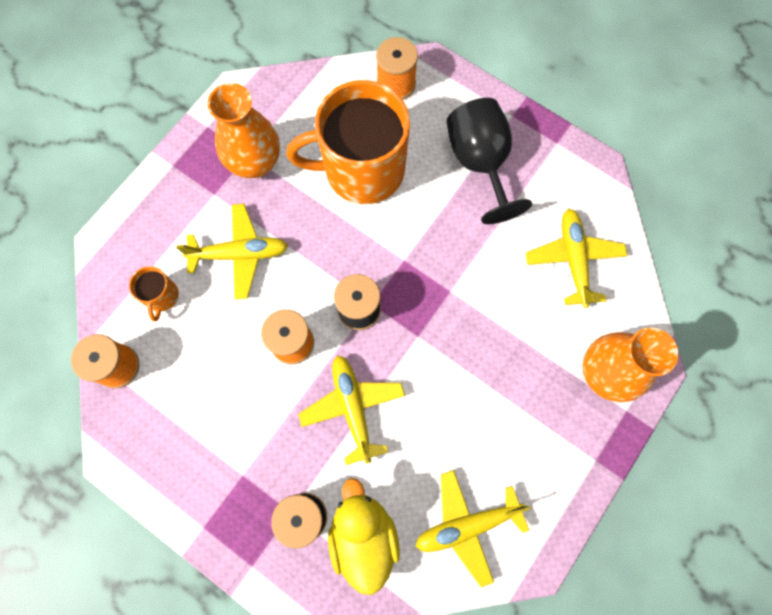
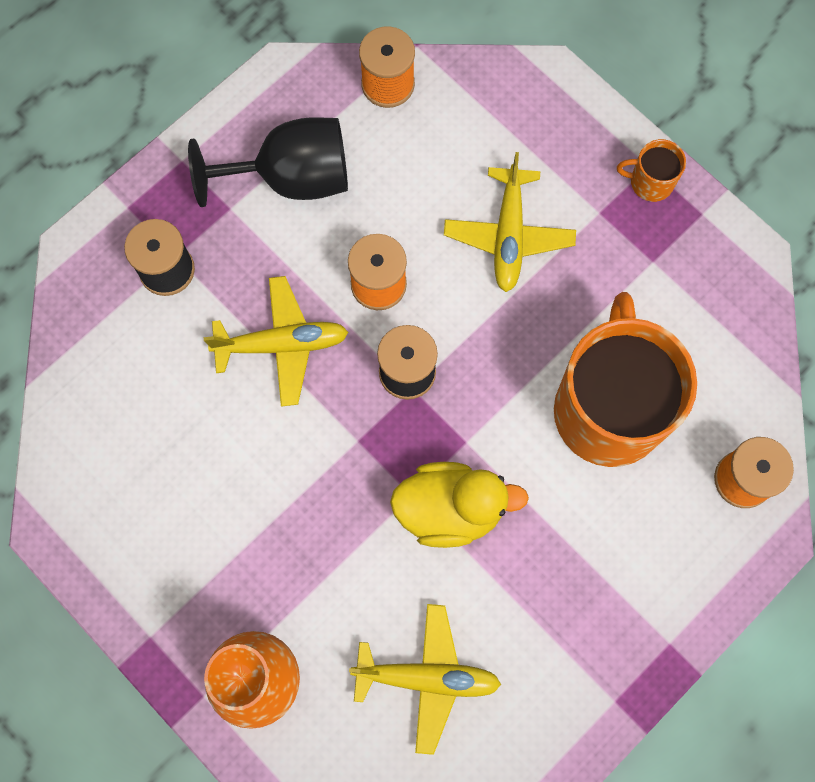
camera: 100 degrees right, 0 degrees up
(162, 296) = (467, 139): orange mug -> orange mug (650, 182)
(255, 163) = (638, 269): orange vase -> none
(363, 535) = (130, 333): yellow duck -> yellow duck (450, 509)
(467, 525) = (112, 455): yellow plane -> none
(480, 163) = (597, 577): black goblet -> black goblet (292, 178)

